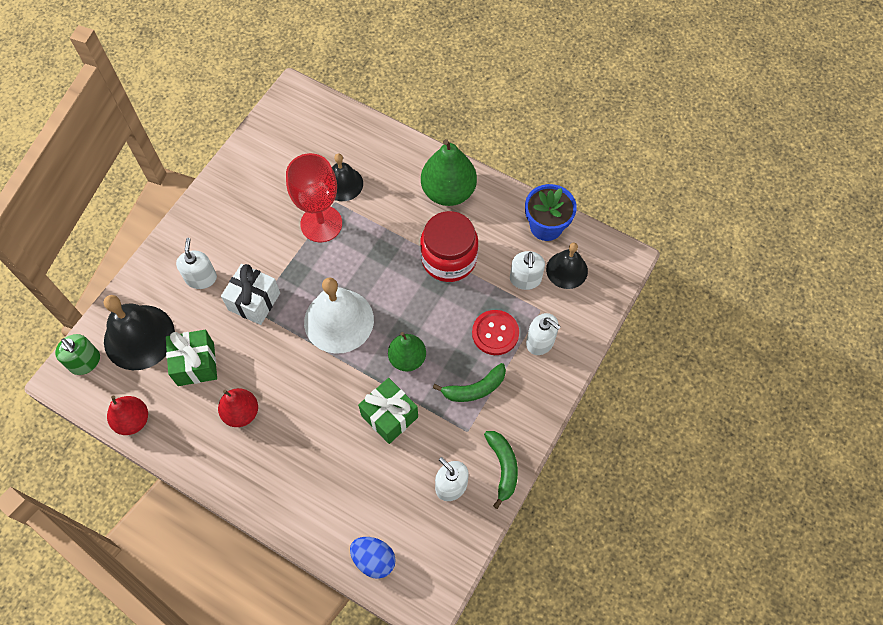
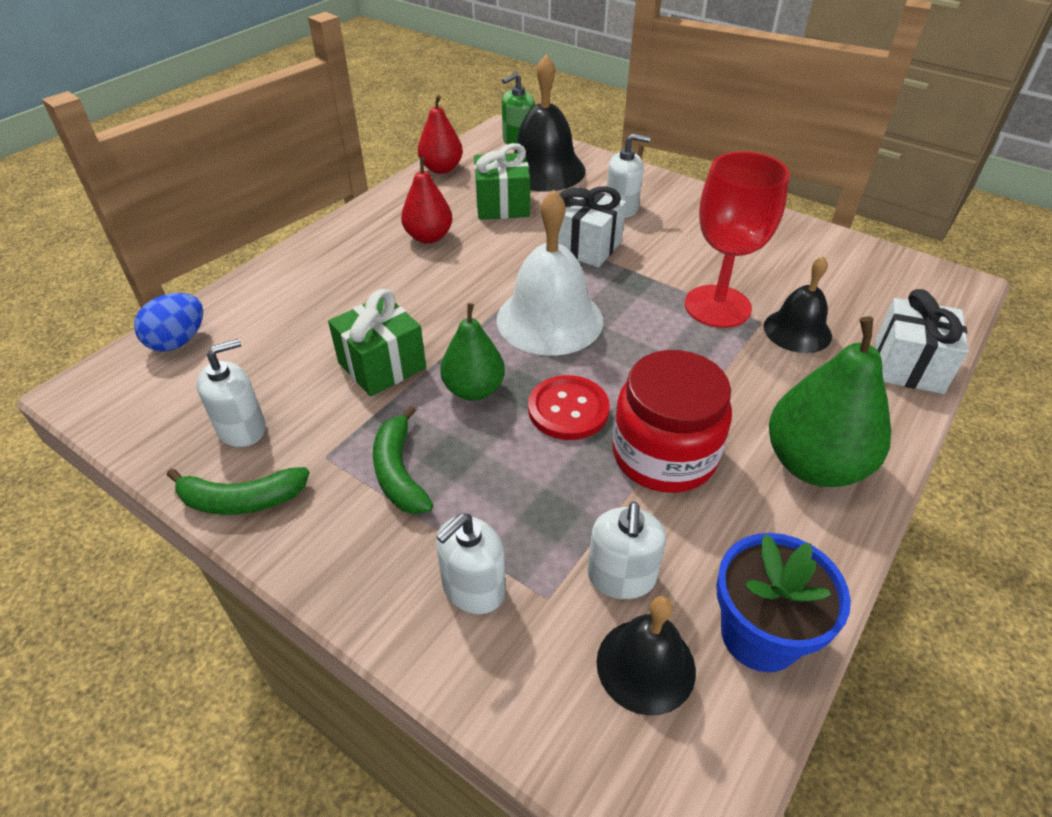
camera: 95 degrees right, 20 degrees down
(371, 135) = (908, 366): none -> white gift
(495, 333) = (503, 512): red button -> red button (568, 409)
(525, 279) = (621, 577): white soap dispenser -> white soap dispenser turned 90 degrees counterclockwise

